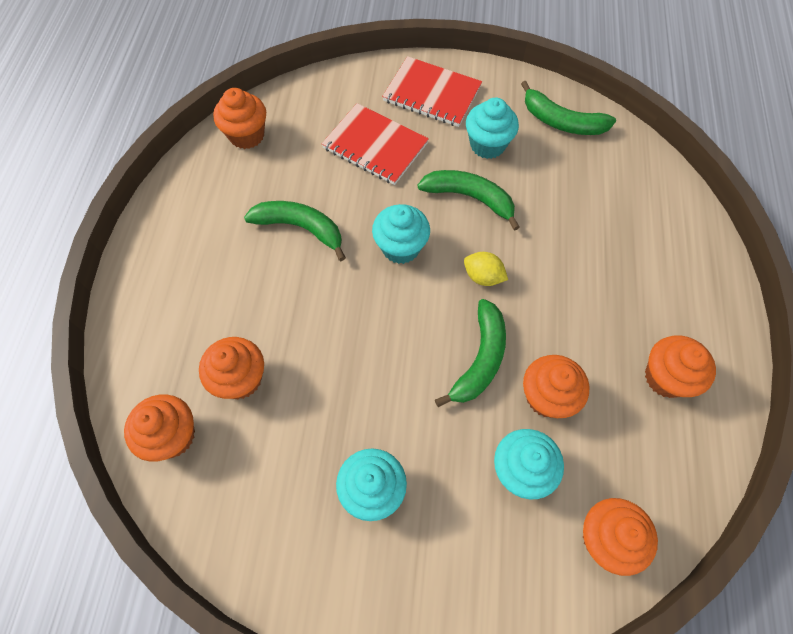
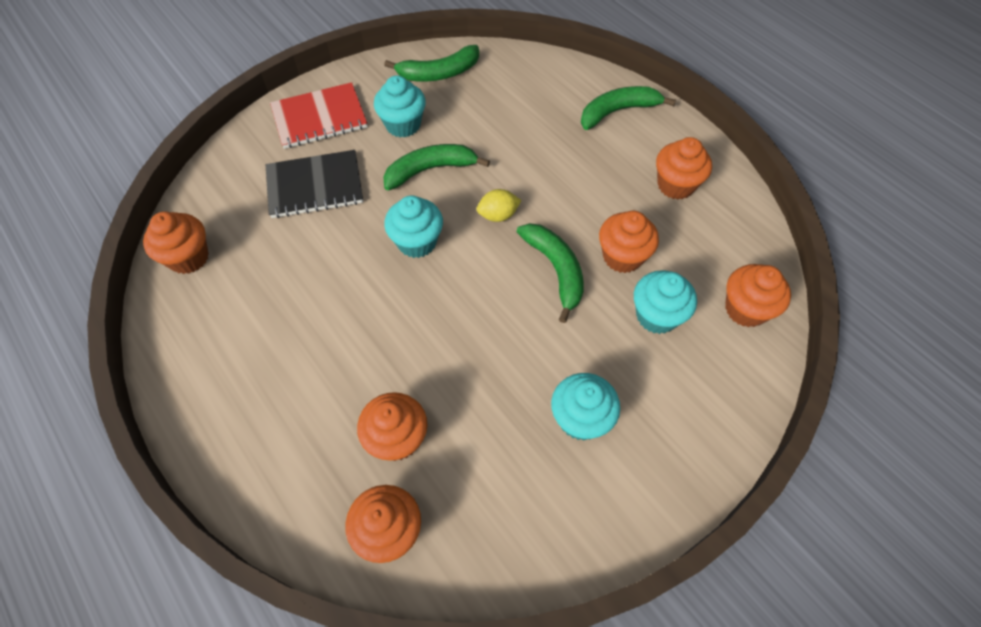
camera: 45 degrees left, 5 degrees down
(301, 228) = (320, 290): green banana -> green banana (618, 111)
(375, 146) = (315, 186): red notebook -> black notebook

